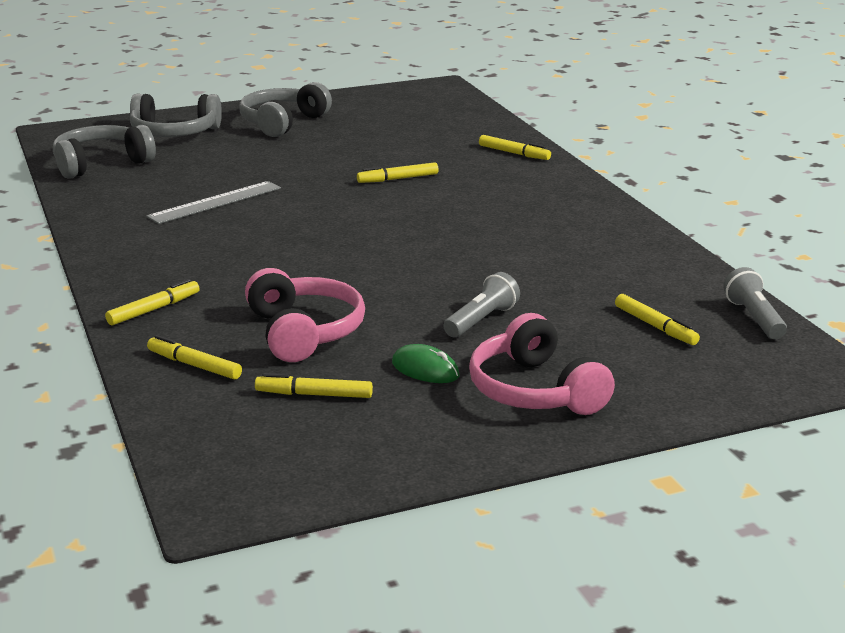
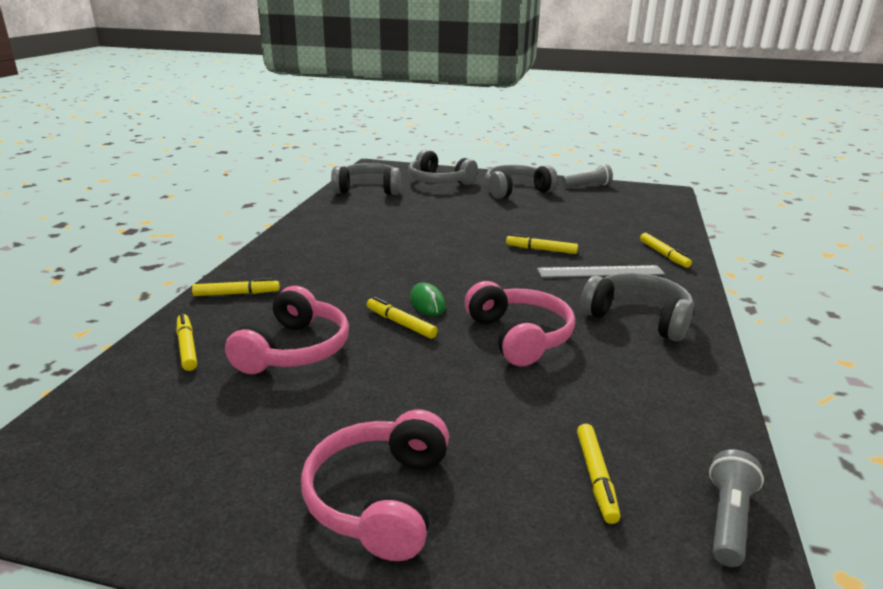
camera: 35 degrees right, 0 degrees up
(215, 202) = (393, 231): grey ruler -> grey ruler (600, 272)
(315, 395) = (214, 411): yellow marker -> yellow marker (401, 324)
(425, 369) = (325, 426): green mouse -> green mouse (427, 303)
(481, 320) = (438, 396): grey flashlight -> grey flashlight (587, 185)
(483, 258) = (519, 336): none -> pink headphones
(557, 214) = (638, 318): none -> grey headphones

